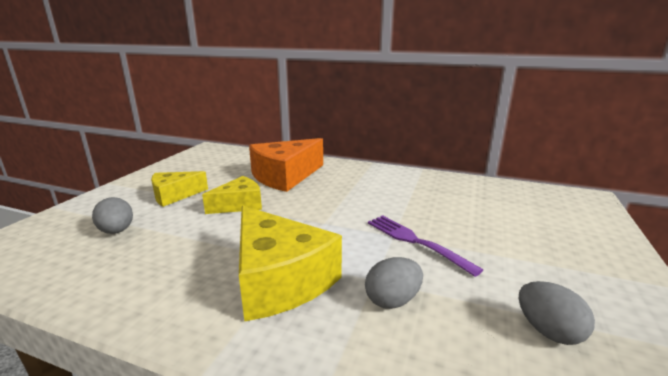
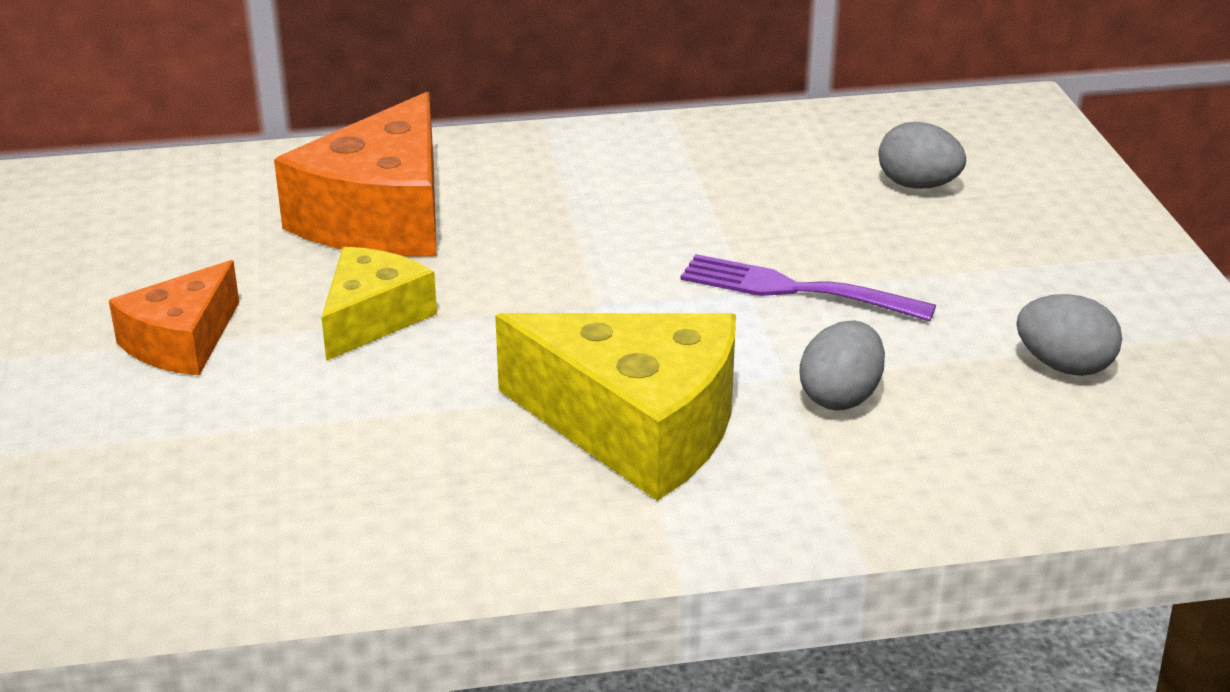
camera: 30 degrees left, 10 degrees up
(117, 231) = (190, 455): grey egg -> grey egg (918, 185)
(174, 195) = (182, 342): yellow cheese -> orange cheese

